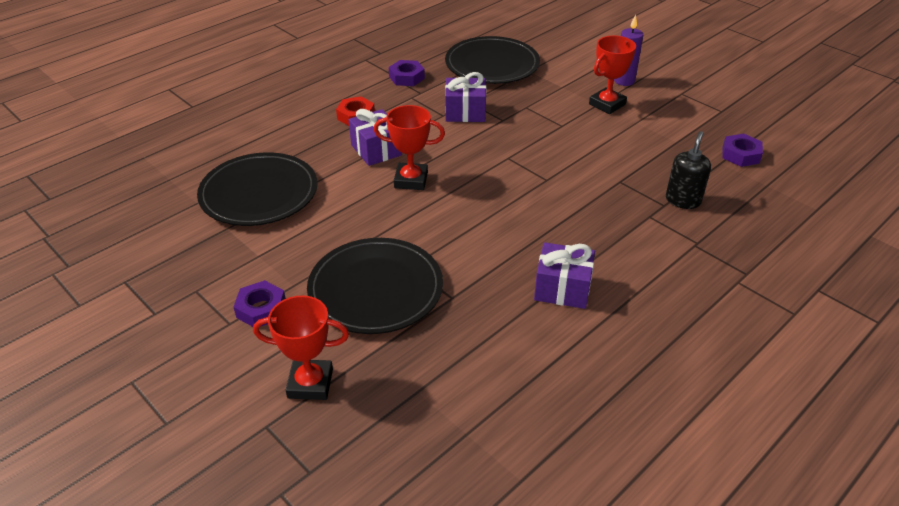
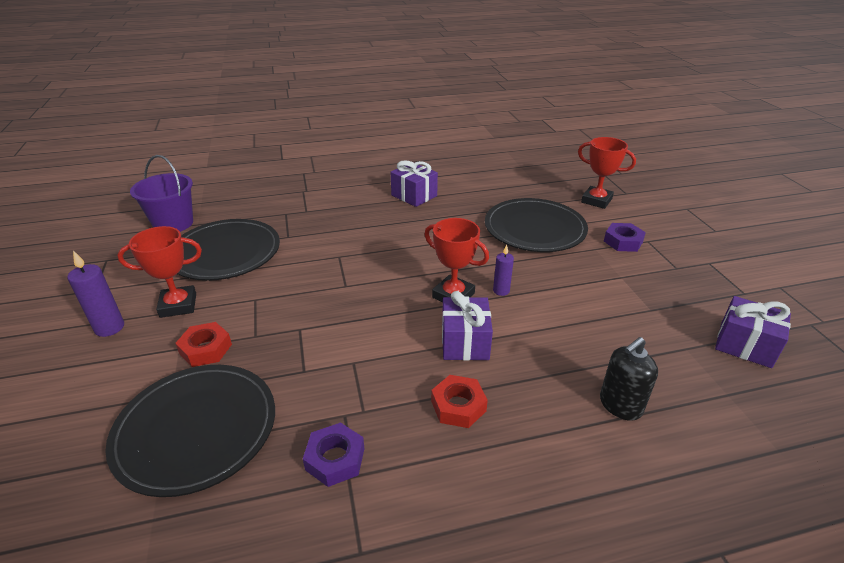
camera: 150 degrees left, 5 degrees down
(259, 193) = (614, 335): black plate -> black plate (225, 253)
(372, 199) = (501, 291): none -> purple candle
(465, 112) = (325, 355): purple gift -> purple gift (745, 345)
(545, 91) = (205, 349): none -> red nut
(683, 200) = (269, 212): black soap dispenser -> black soap dispenser (620, 405)
(740, 155) = (173, 224): purple nut -> purple bucket

